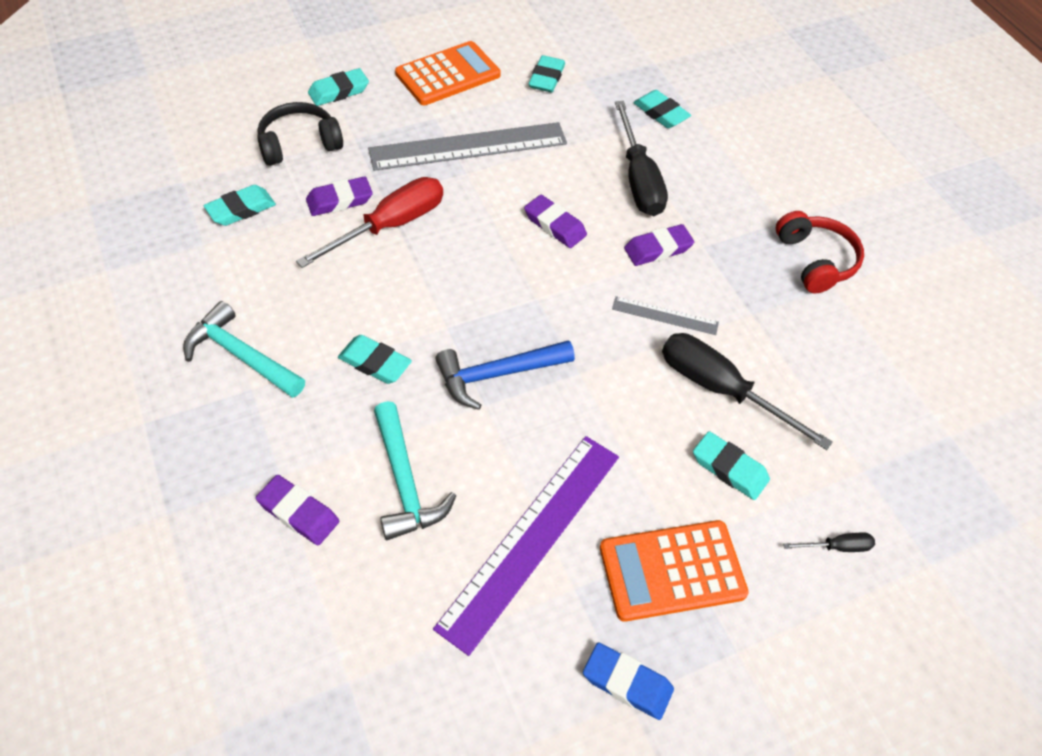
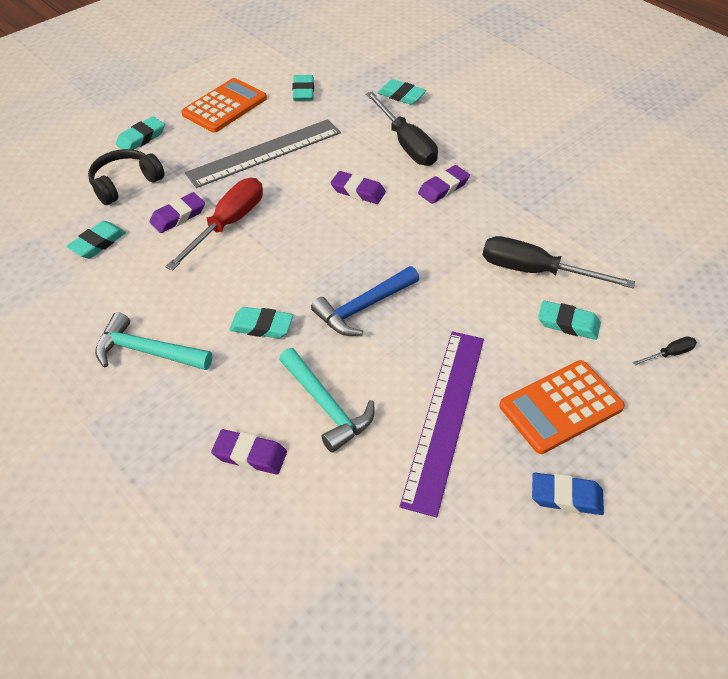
camera: 15 degrees left, 5 degrees down
(665, 316) = (470, 232): grey ruler -> none
(815, 260) = (560, 167): red headphones -> none

